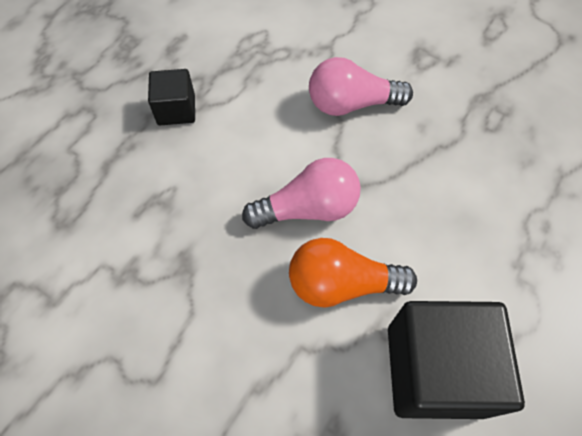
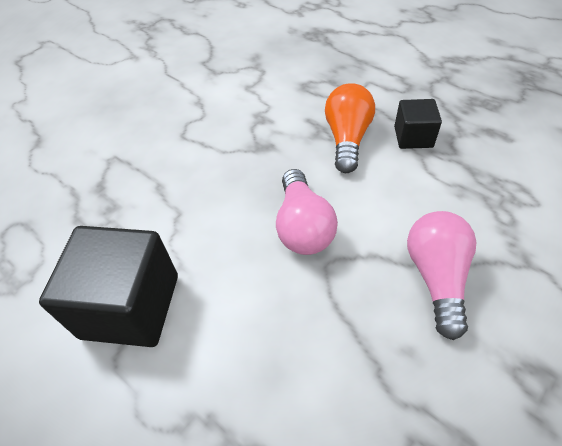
camera: 100 degrees right, 10 degrees down
(341, 284) = (225, 245): orange light bulb -> orange light bulb (347, 139)

